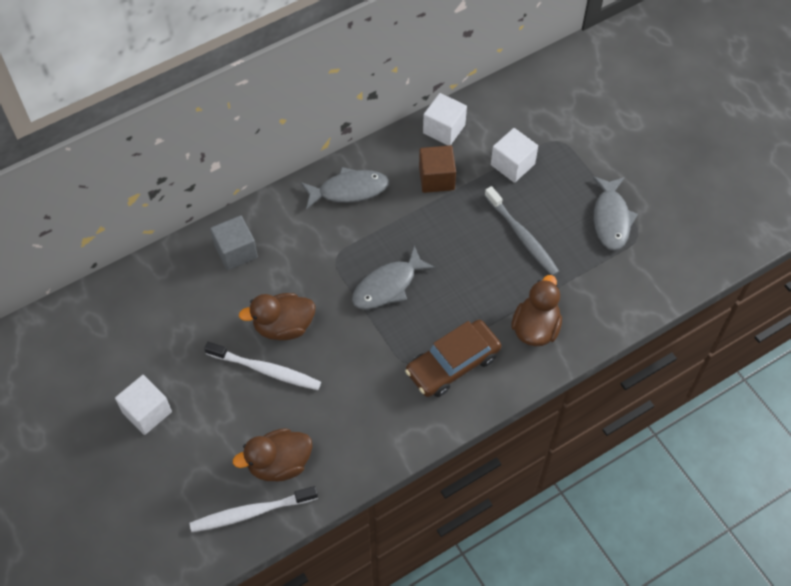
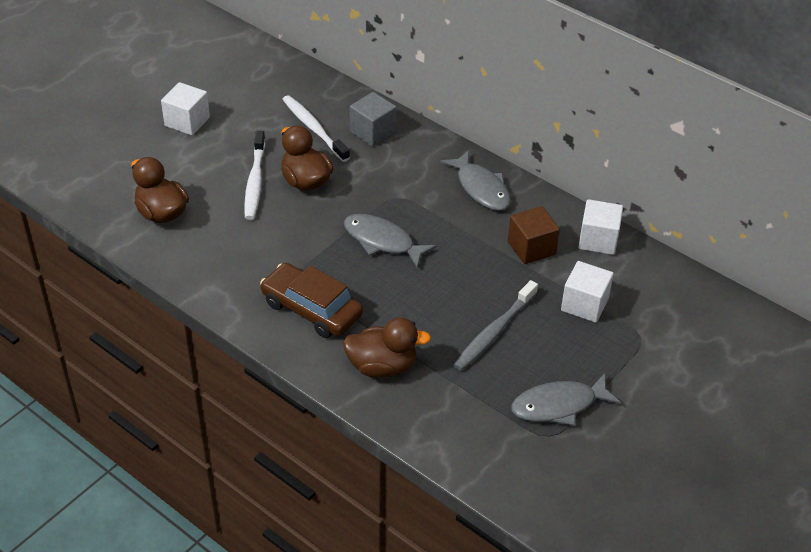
camera: 70 degrees right, 15 degrees down
(251, 512) = (108, 208): white toothbrush -> white toothbrush (314, 129)

